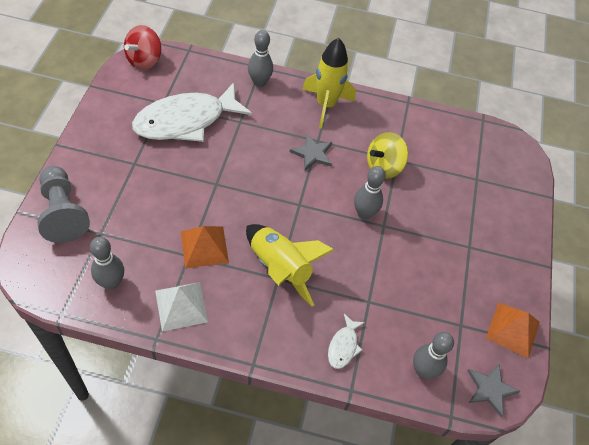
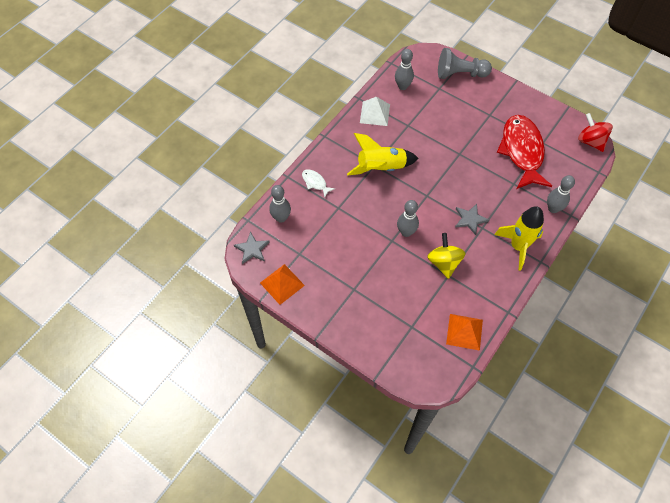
camera: 120 degrees right, 5 degrees up
(186, 121) = (521, 151): white fish -> red fish
(204, 247) = (411, 134): orange pyramid -> orange pyramid (464, 331)

